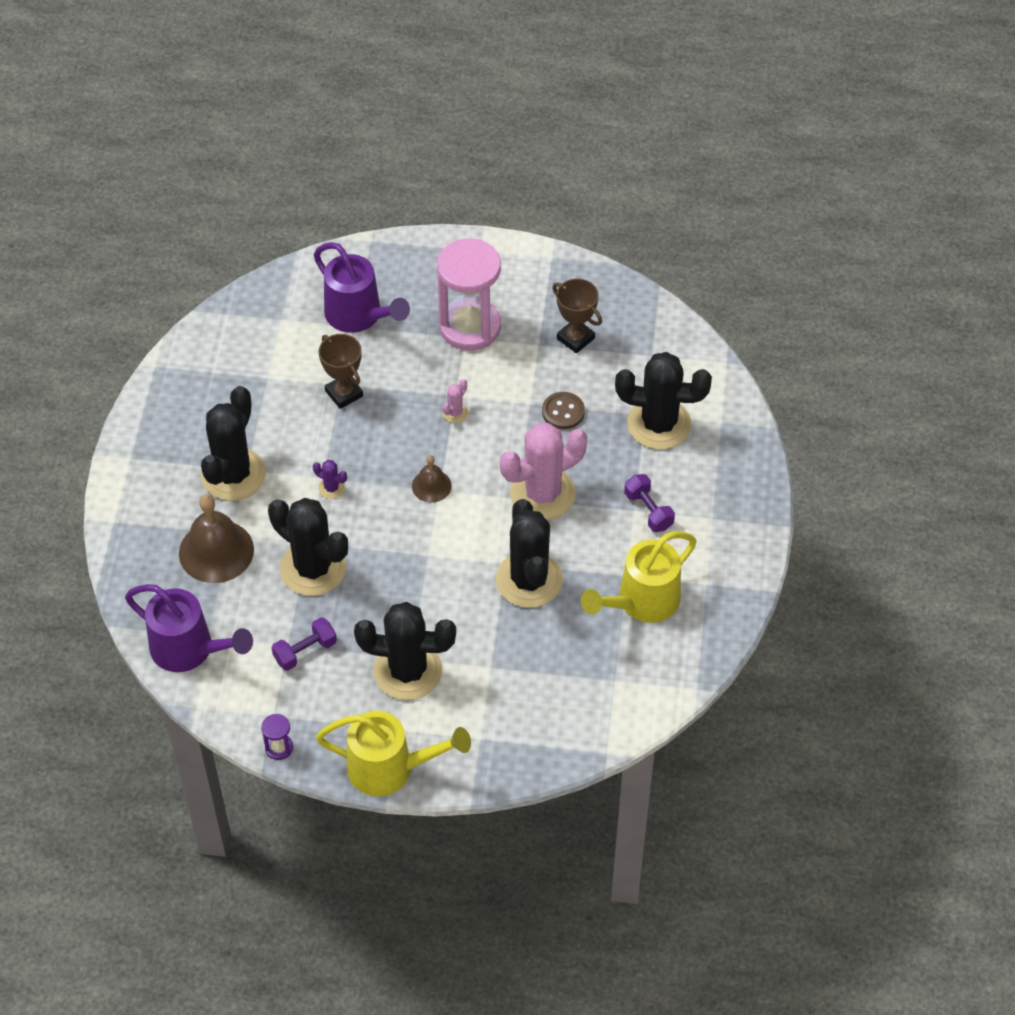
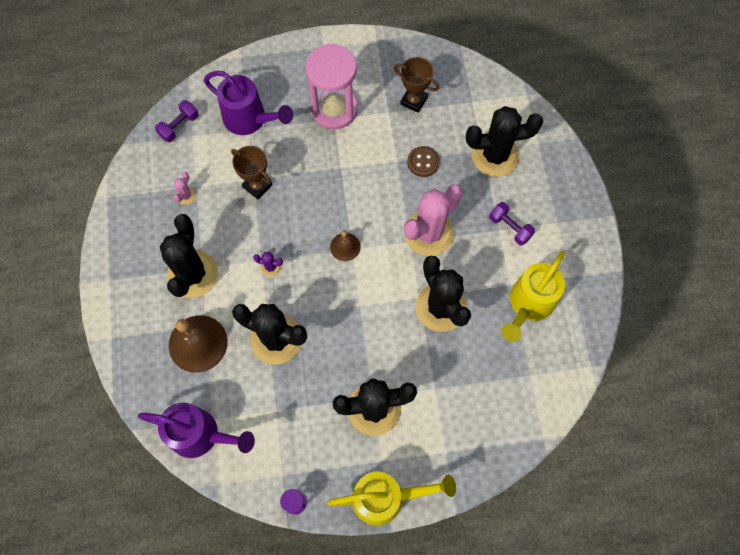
camera: 15 degrees left, 15 degrees up
(305, 651) = (291, 412): purple dumbbell -> purple dumbbell (179, 126)
(455, 413) = (344, 182): pink cactus -> pink cactus (186, 195)

